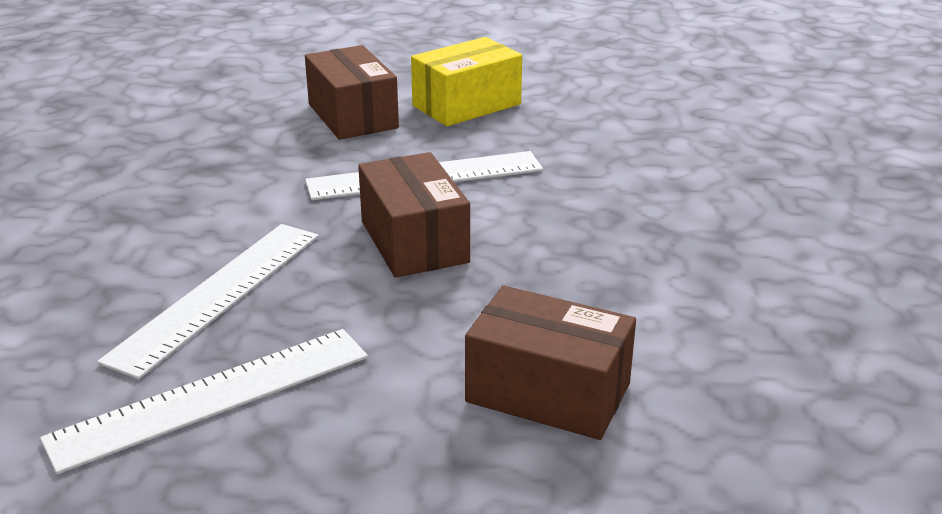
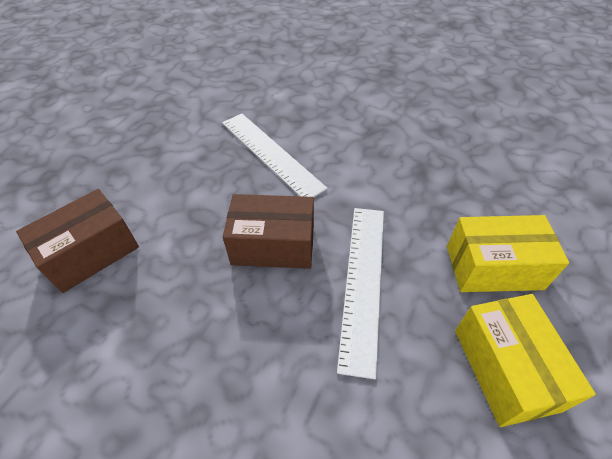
camera: 115 degrees right, 20 degrees up
(212, 397) = (193, 141): white ruler -> none
(352, 116) = (493, 267): brown box -> yellow box

